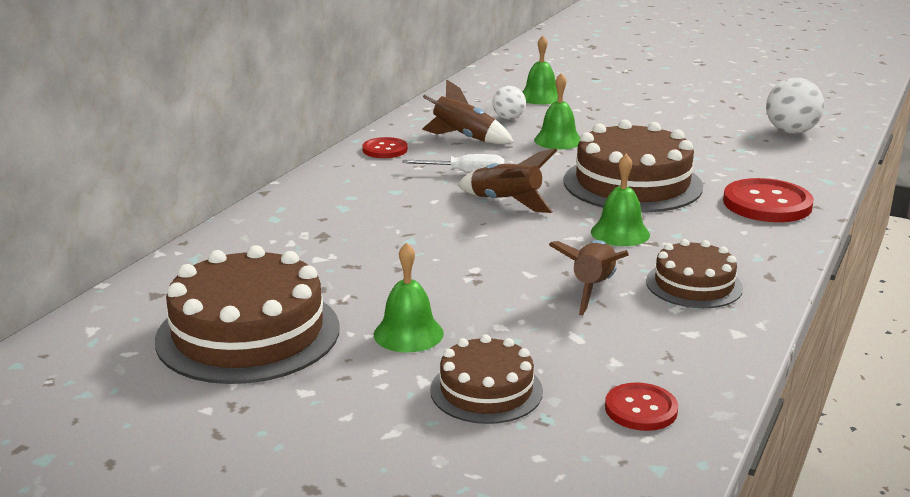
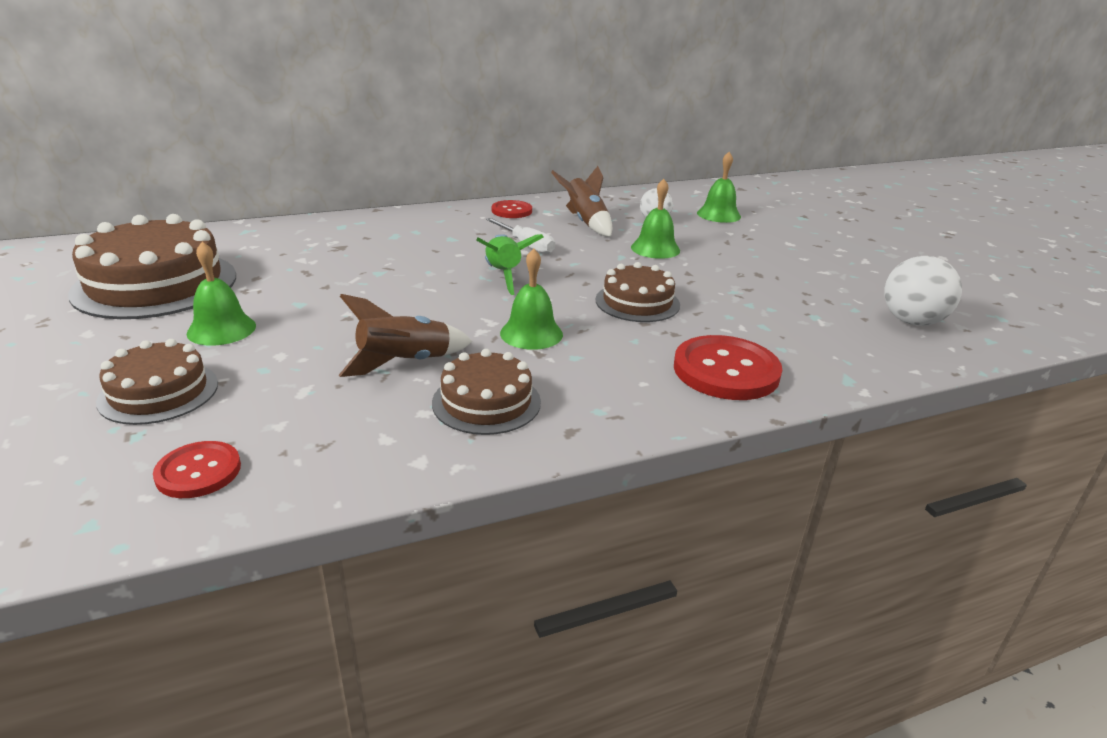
camera: 40 degrees right, 5 degrees up
(506, 202) = (503, 275): brown rocket -> green rocket
(632, 183) = (637, 302): brown cake -> brown cake, size x0.57

